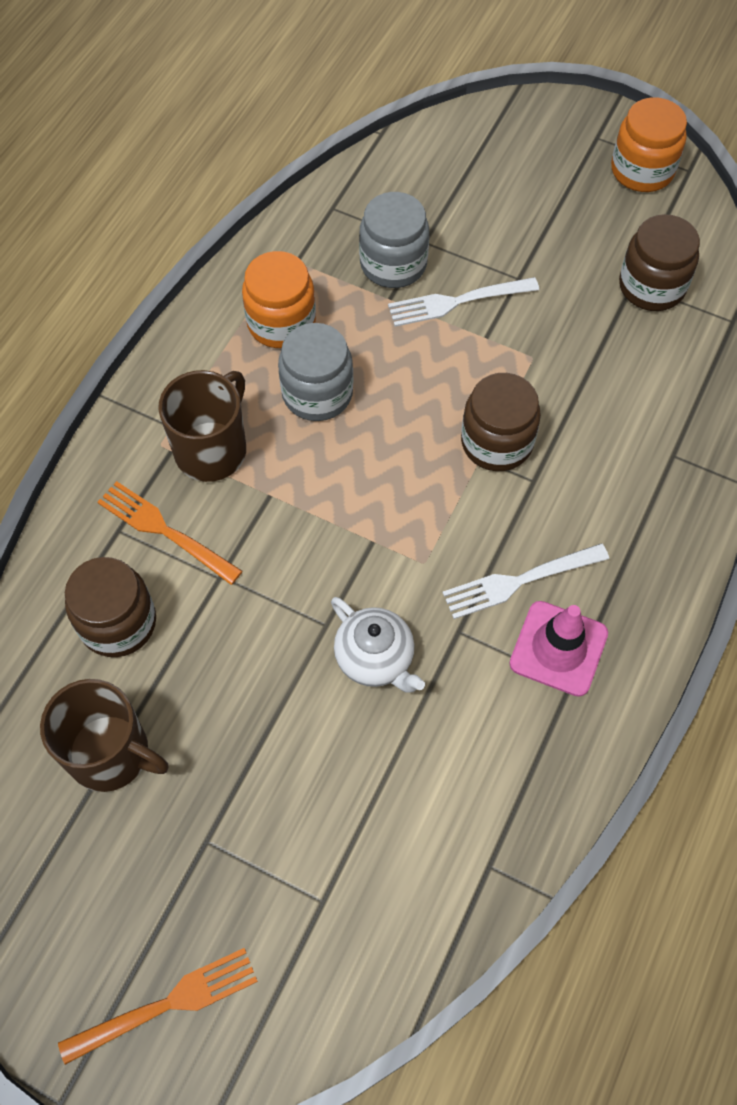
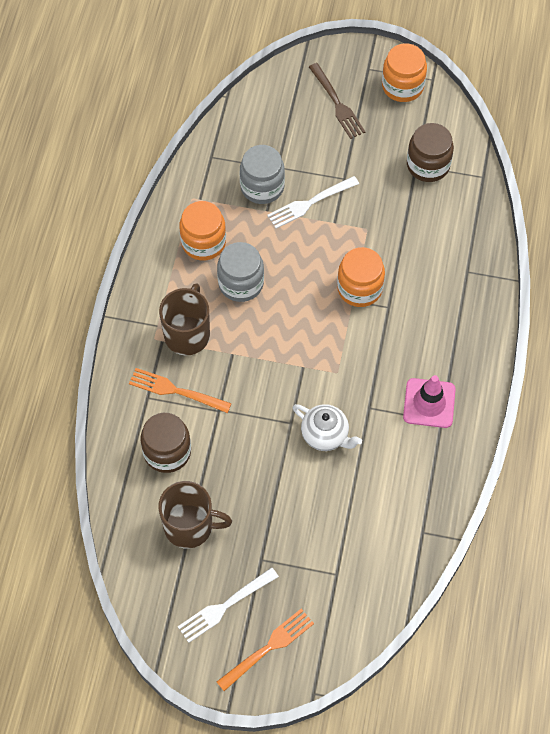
camera: 15 degrees left, 0 degrees up
(496, 442) = (359, 288): brown jar -> orange jar
(519, 581) = (396, 369): white fork -> white fork (225, 606)
(538, 174) = (337, 103): none -> brown fork

